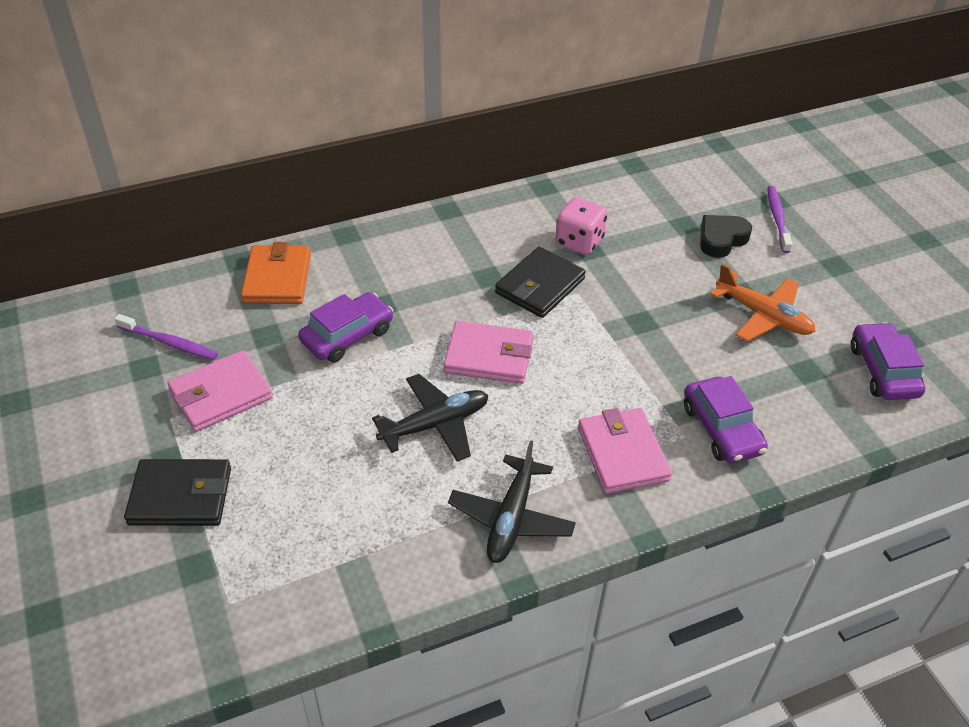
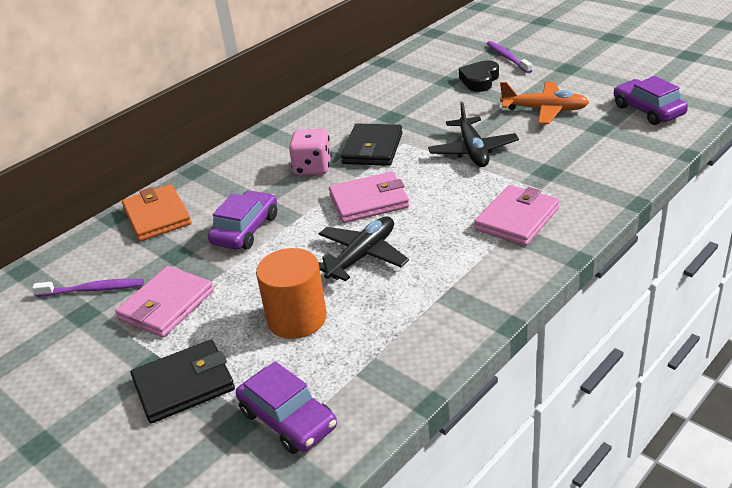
camera: 20 degrees left, 10 degrees down
(325, 471) = (297, 318): none -> orange cylinder
(511, 518) = (469, 288): black plane -> black plane (473, 151)
(579, 242) = (380, 115): pink dice -> pink dice (313, 168)
(622, 454) = (517, 219): pink wallet -> pink wallet turned 75 degrees clockwise
(722, 429) = (573, 179): purple car -> purple car (288, 419)

